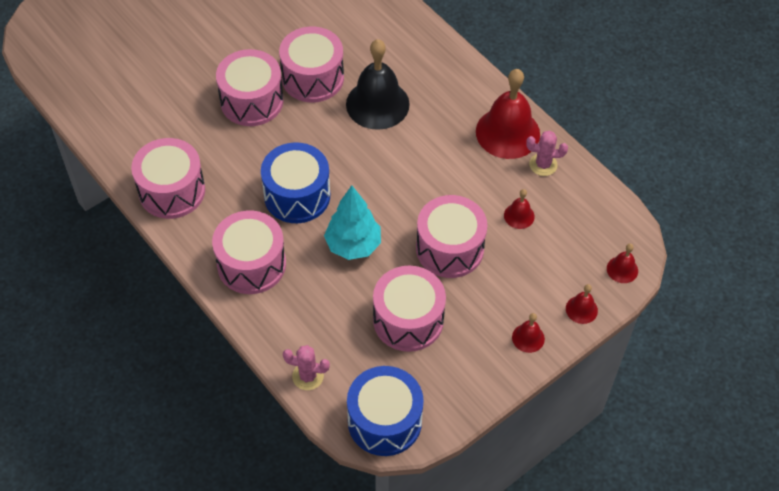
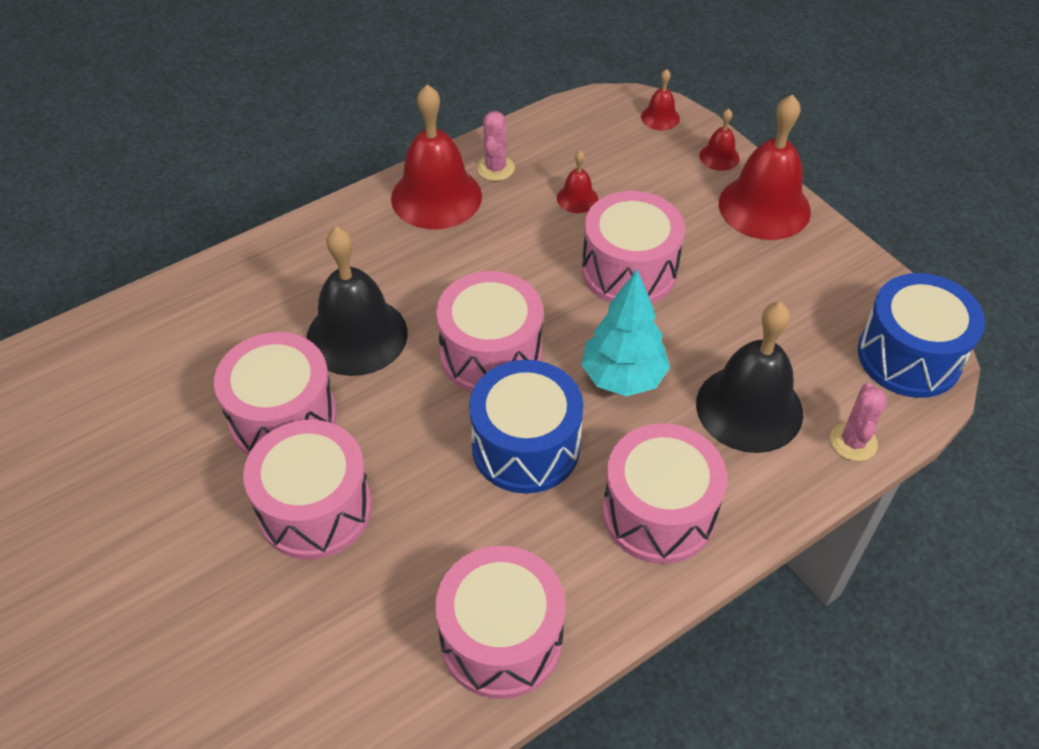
camera: 85 degrees left, 5 degrees down
(332, 317) = (749, 408): none -> black bell
(408, 320) = (747, 322): pink drum -> pink drum (491, 354)
(528, 338) = (764, 207): red bell -> red bell, size x2.19

